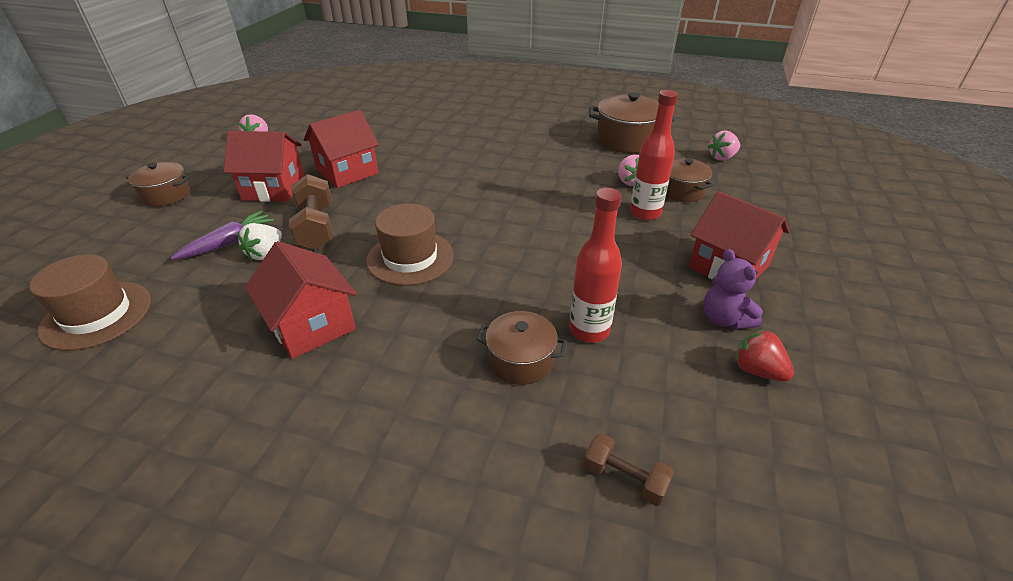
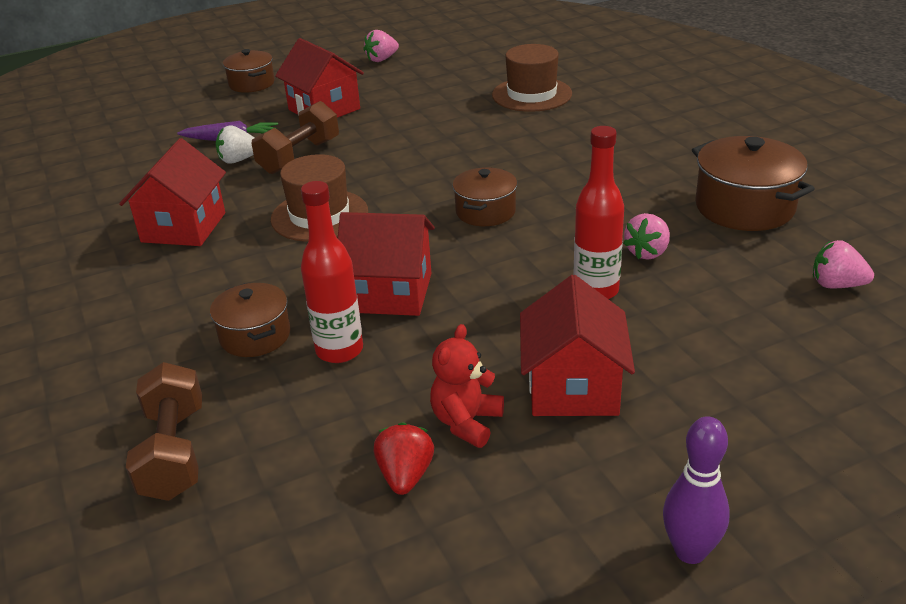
camera: 50 degrees right, 5 degrees down
(97, 315) = (101, 153): brown hat -> brown hat (532, 94)
(347, 172) = (399, 118): red house -> red house (390, 293)
(624, 478) = (174, 453): brown dumbbell -> brown dumbbell, size x1.67
(681, 191) = (689, 292): brown pot -> brown pot (485, 212)
(724, 319) = (466, 422): purple teddy bear -> red teddy bear
(900, 305) = (690, 551): none -> purple bowling pin

